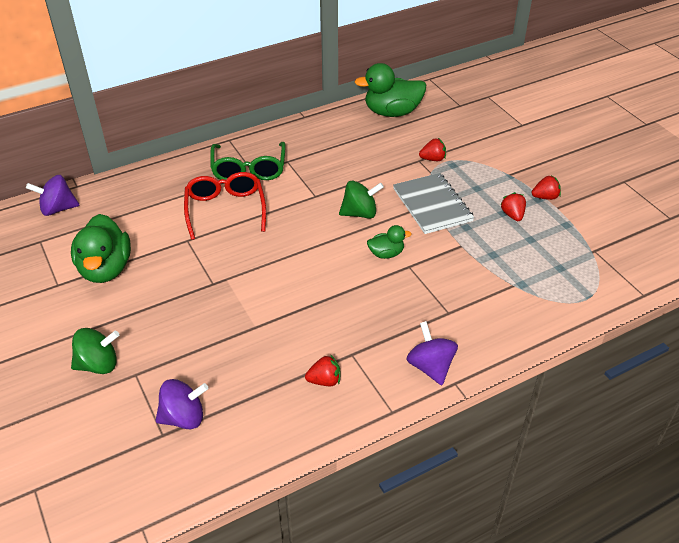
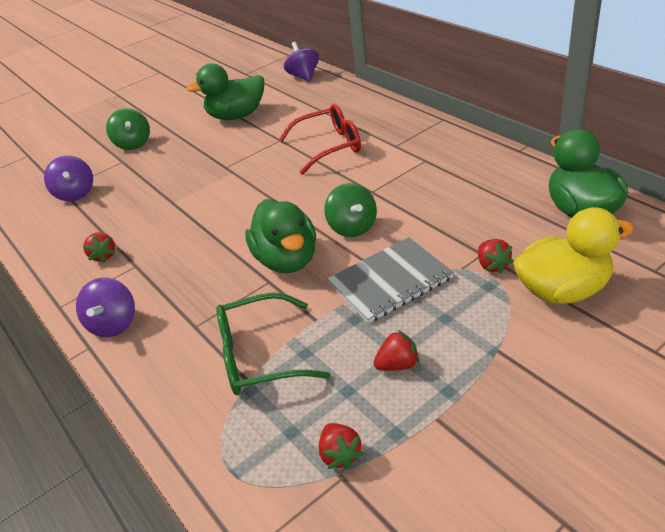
camera: 85 degrees right, 5 degrees down
(249, 169) = (398, 142): green glasses -> green glasses (259, 356)
(386, 253) = (287, 260): green duck -> green duck, size x1.94
(430, 366) = (114, 324): purple spinning top -> purple spinning top turned 120 degrees clockwise
(466, 139) = (562, 290): none -> yellow duck
(545, 197) = (458, 400): red strawberry -> red strawberry (340, 454)

